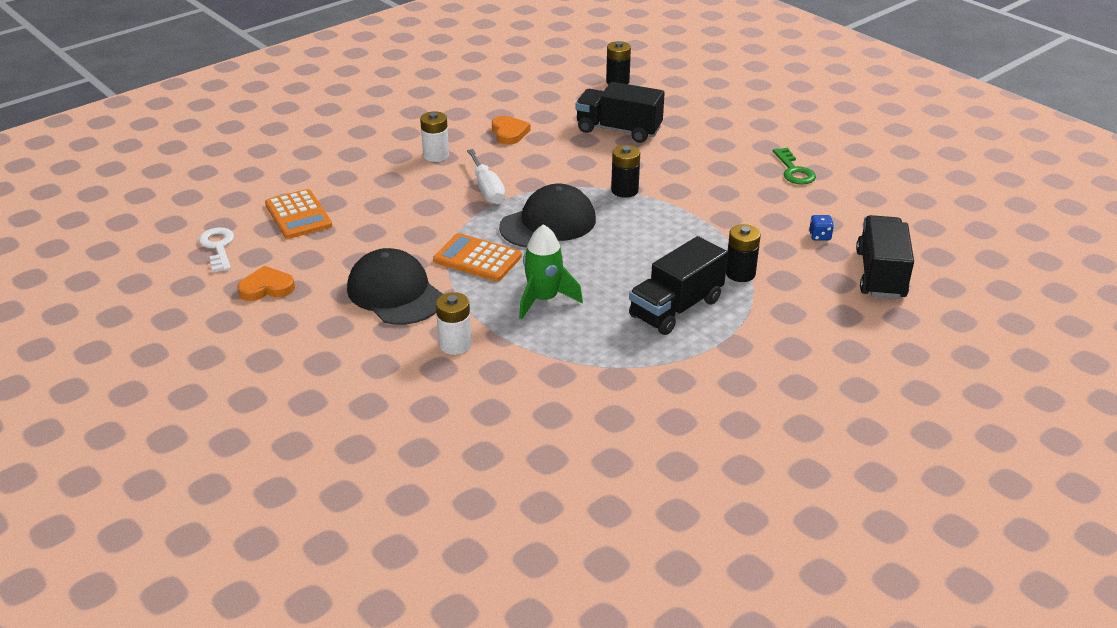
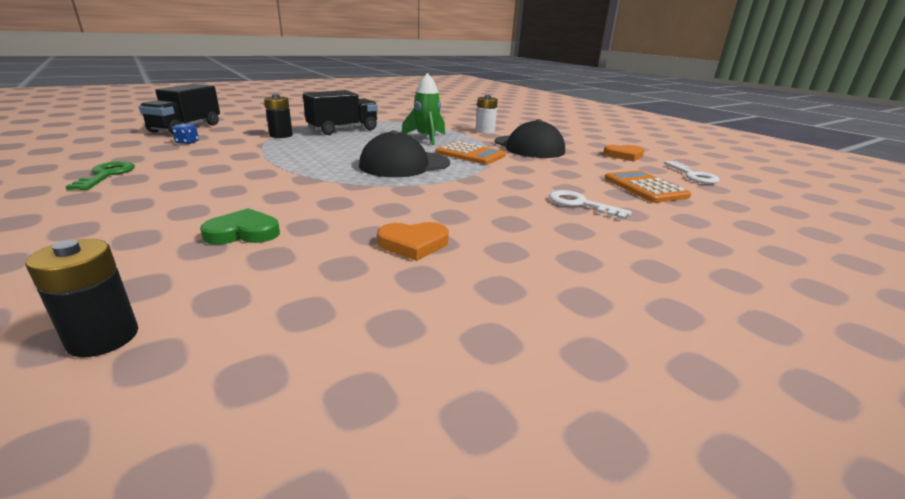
camera: 175 degrees left, 10 degrees down
(379, 182) = (580, 204): none -> white key
(436, 155) = (521, 224): white battery -> none
(487, 190) = (456, 189): white screwdriver -> none
(509, 133) = (413, 244): orange heart -> orange heart turned 90 degrees counterclockwise
(618, 130) = (243, 232): black truck -> green heart
(624, 190) = (312, 177): black battery -> none

